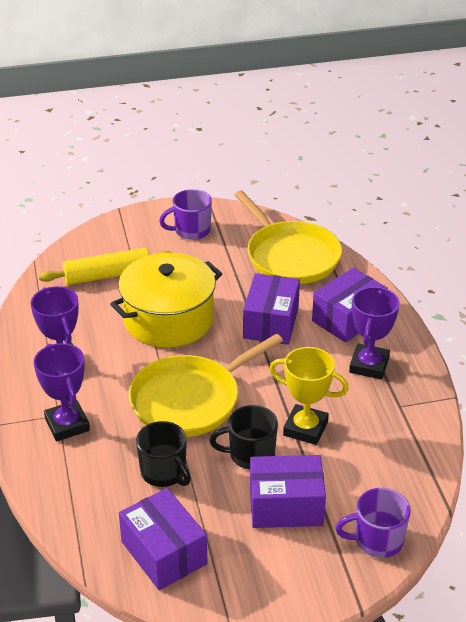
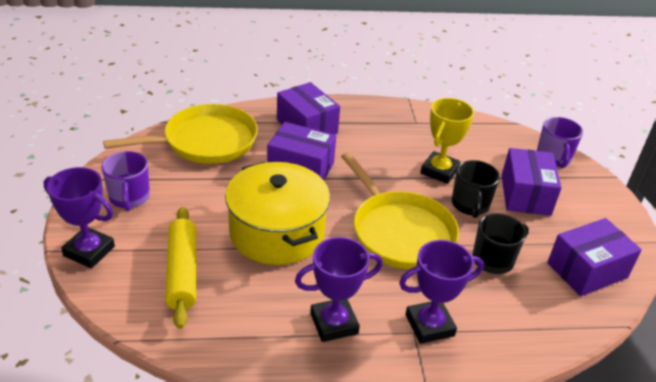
camera: 85 degrees left, 0 degrees up
(369, 365) = (368, 127): purple trophy -> purple trophy (89, 251)

